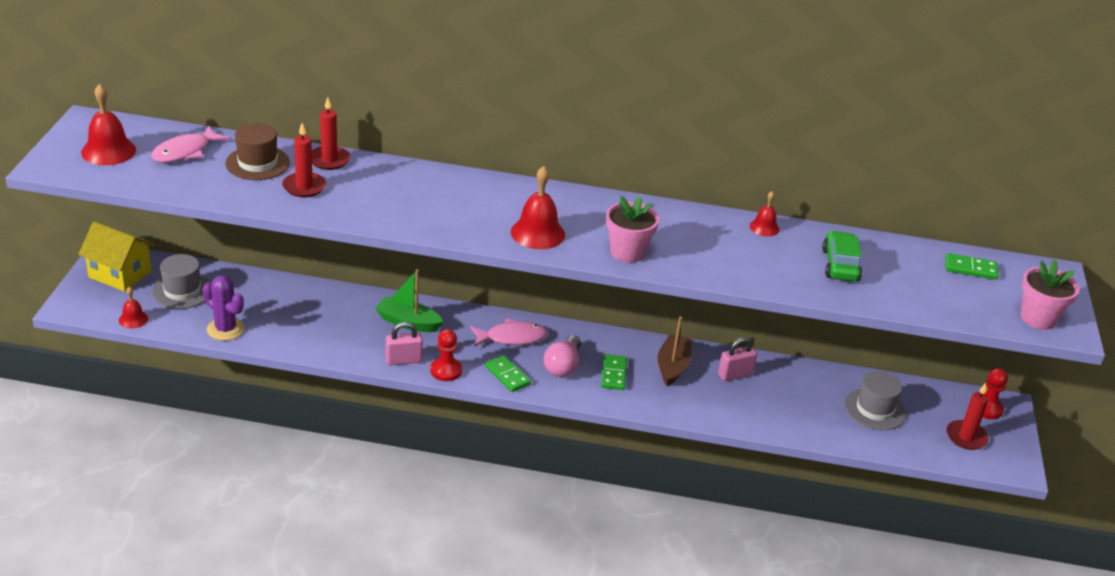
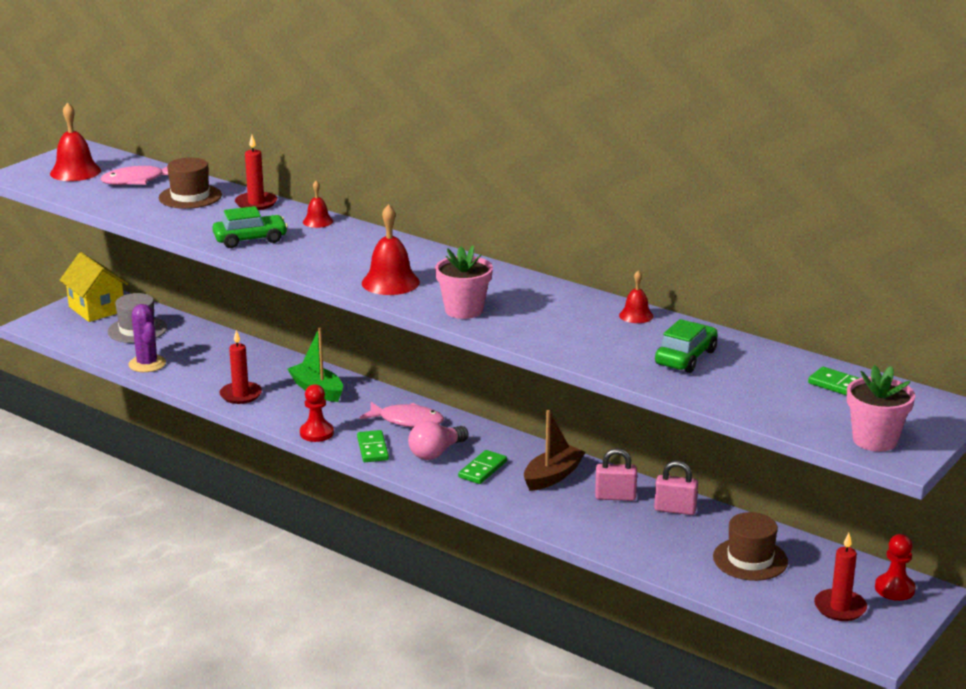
camera: 30 degrees right, 10 degrees down
(133, 319) = (77, 342): red bell -> red bell (318, 221)
(304, 187) = (211, 218): red candle -> red candle (241, 395)
(365, 207) = (250, 239): none -> green car
(403, 360) = (284, 417): pink padlock -> pink padlock (675, 509)
(874, 409) = (750, 559): grey hat -> brown hat

